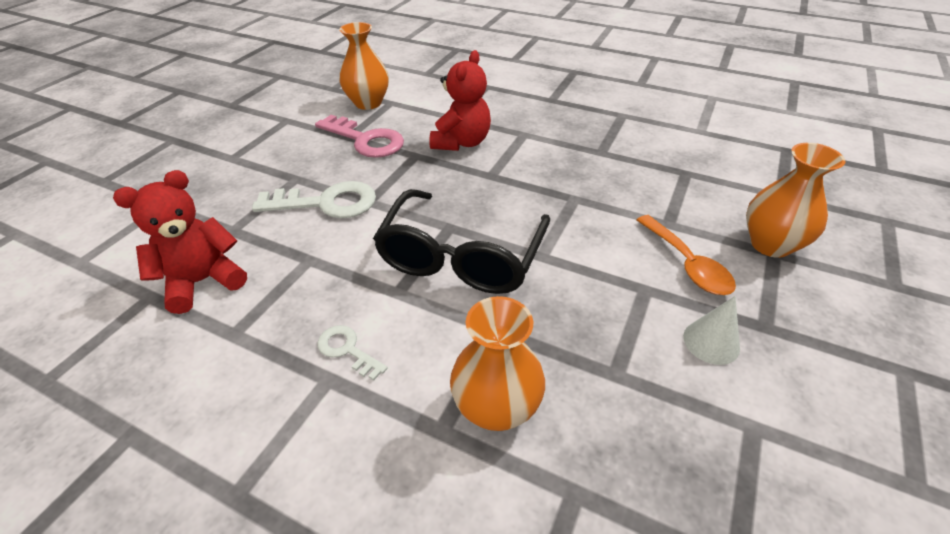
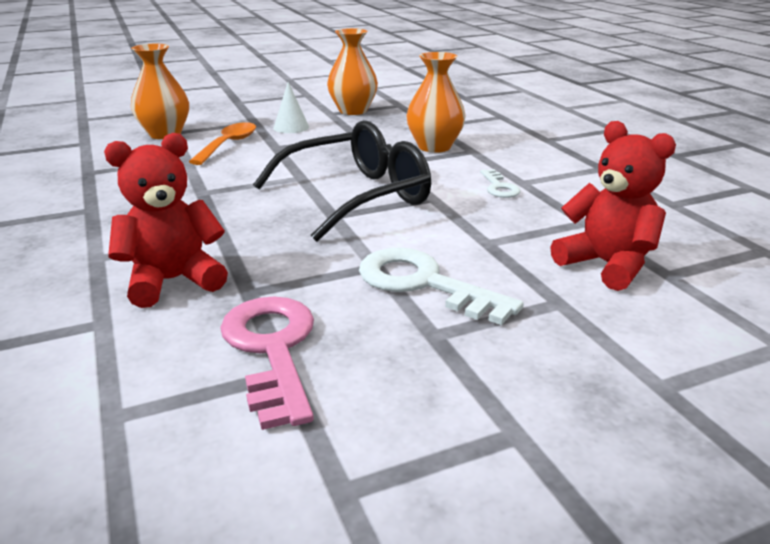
camera: 140 degrees left, 15 degrees down
(203, 281) = (606, 265): red teddy bear -> red teddy bear turned 135 degrees counterclockwise
(368, 103) = (145, 441): orange vase -> orange vase (353, 111)

